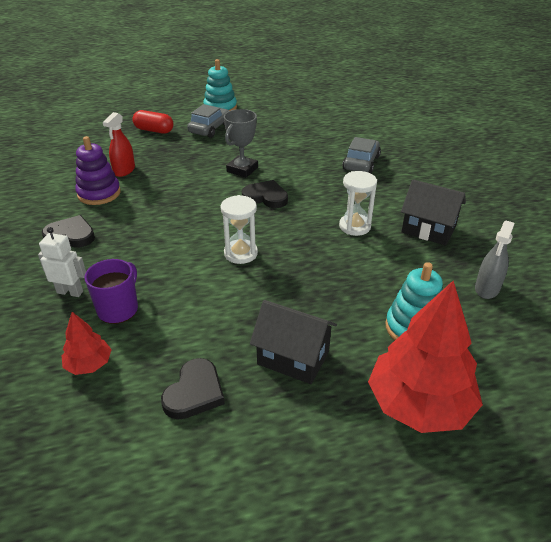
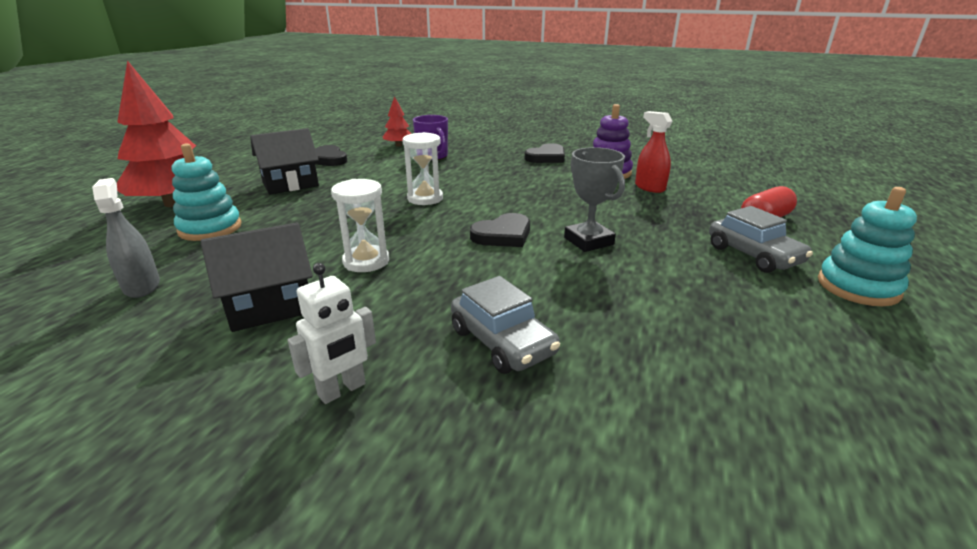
camera: 125 degrees right, 10 degrees down
(70, 292) = (473, 149): white robot -> white robot (342, 390)

